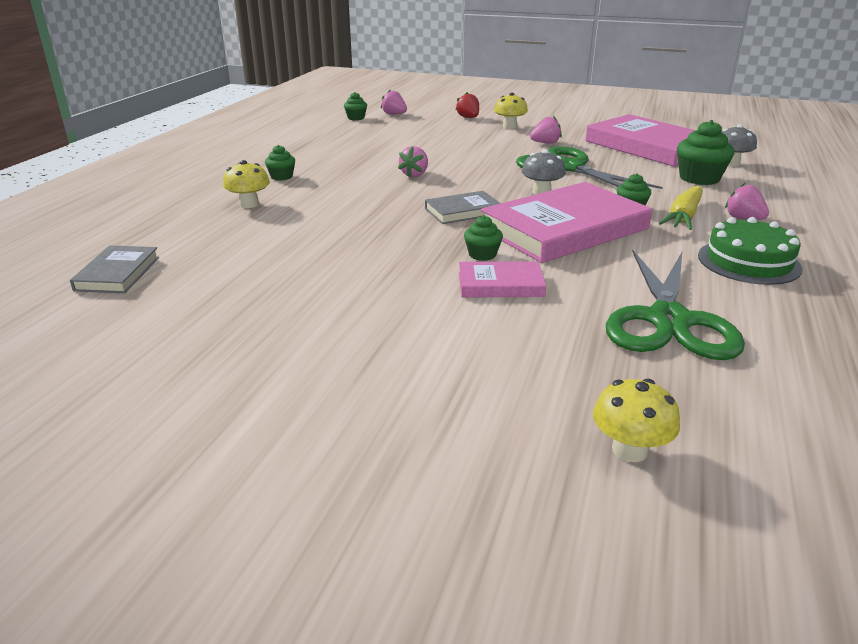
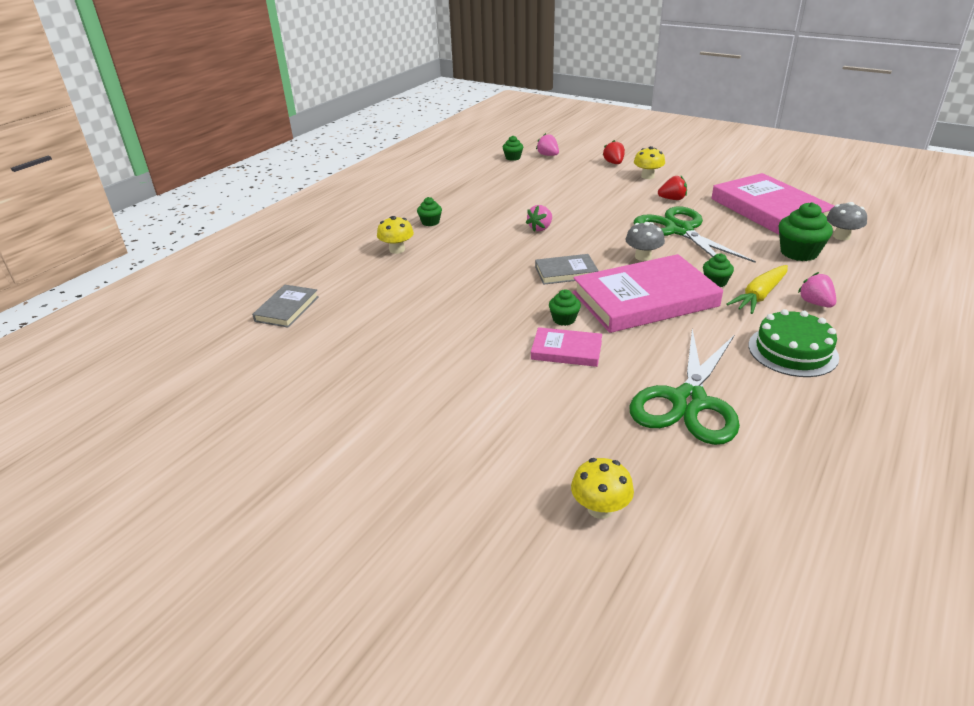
camera: 15 degrees right, 5 degrees up
(545, 143) = (672, 199): pink strawberry -> red strawberry

